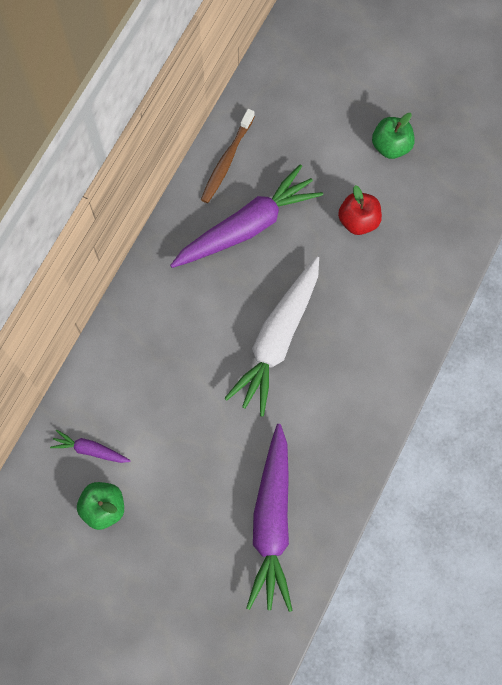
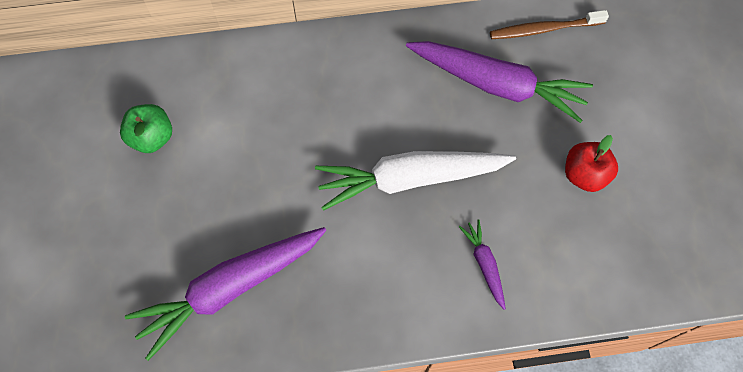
camera: 55 degrees right, 5 degrees down
(90, 450) = (197, 94): purple carrot -> purple carrot (484, 264)
(391, 146) = (685, 155): green apple -> none

